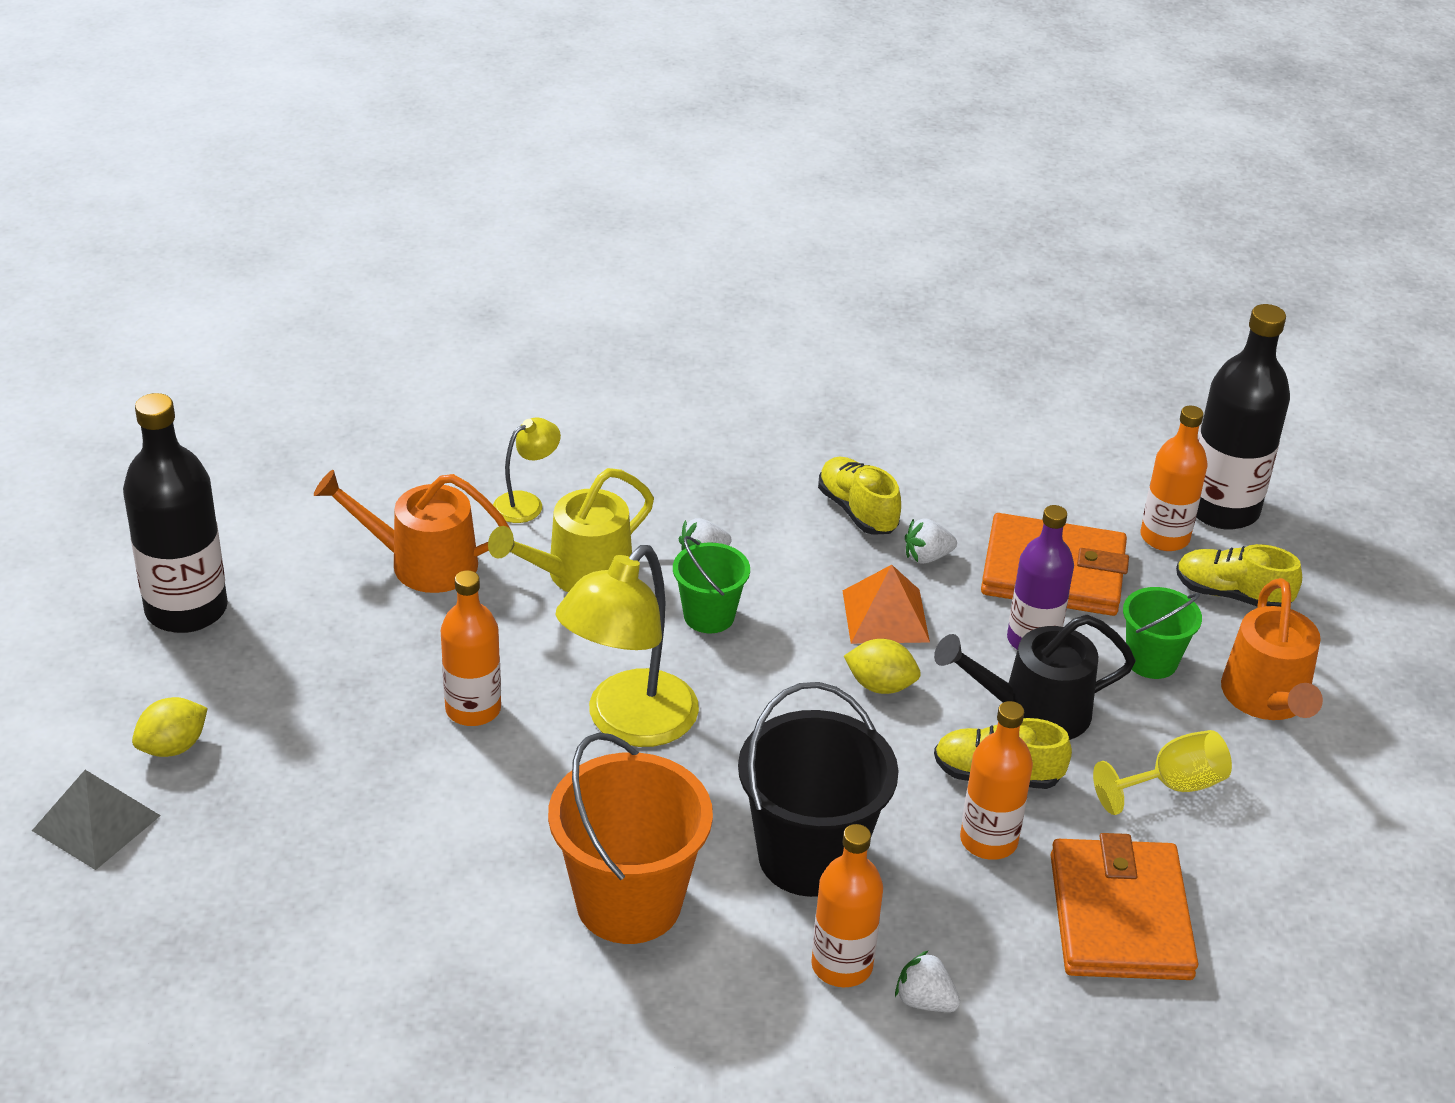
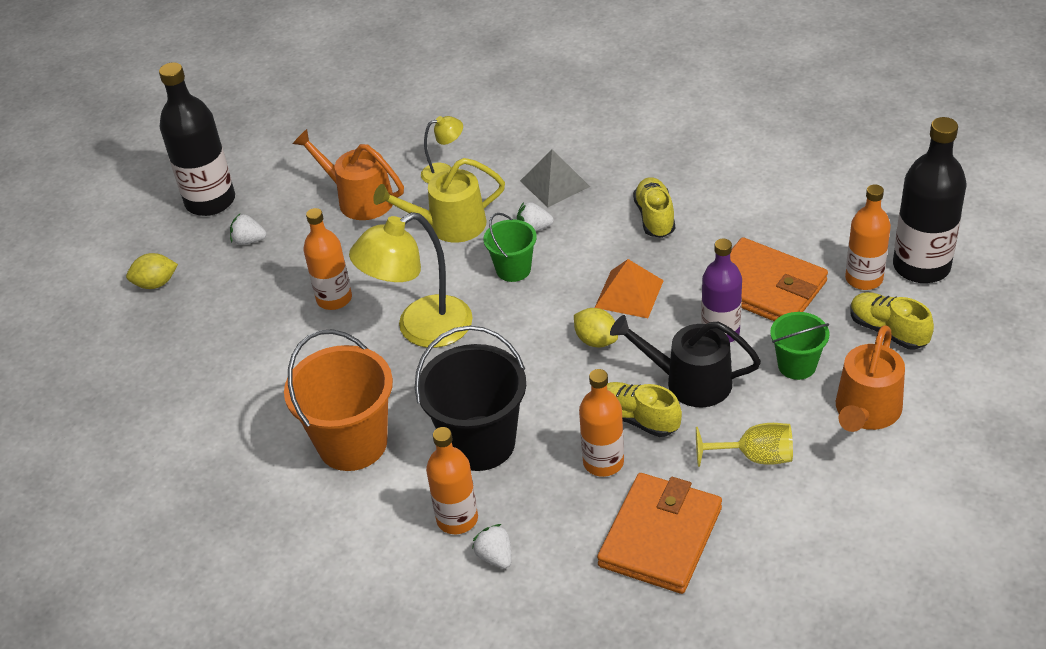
camera: 30 degrees right, 5 degrees up
(96, 823) = (91, 319): grey pyramid -> grey pyramid (555, 183)
(927, 557) = (683, 259): white strawberry -> white strawberry (249, 240)

